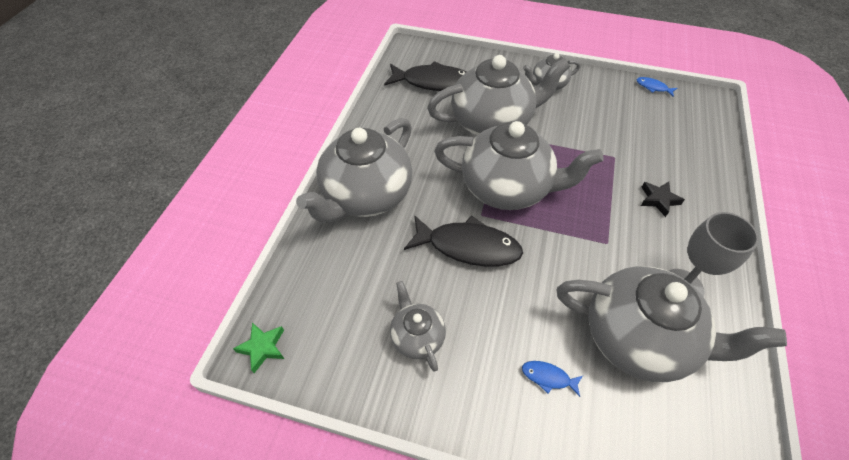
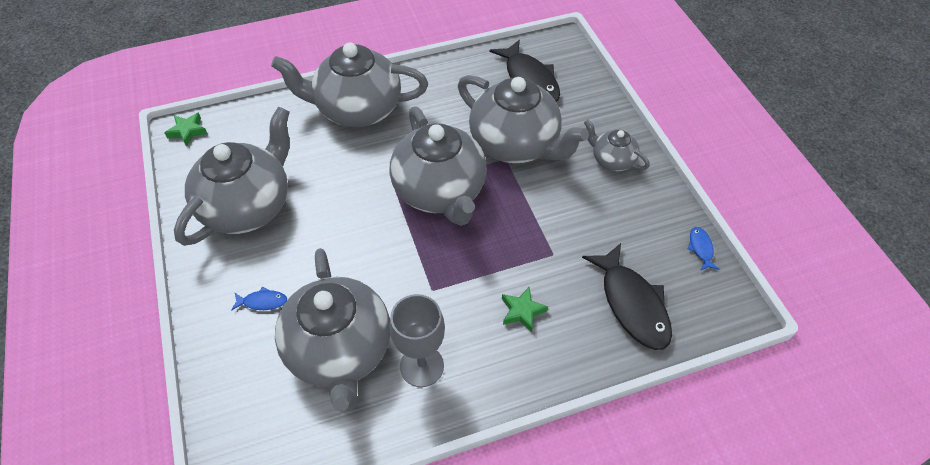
camera: 55 degrees right, 0 degrees up
(417, 337) = (247, 206): grey teapot -> grey teapot, size x2.03
(468, 247) = (353, 196): black fish -> black fish (632, 304)
(548, 377) = (262, 302): blue fish -> blue fish turned 105 degrees clockwise
(658, 200) = (522, 311): black star -> green star

